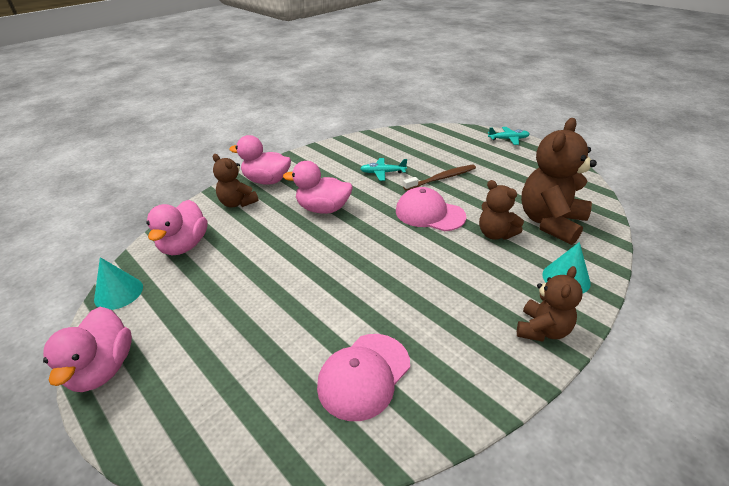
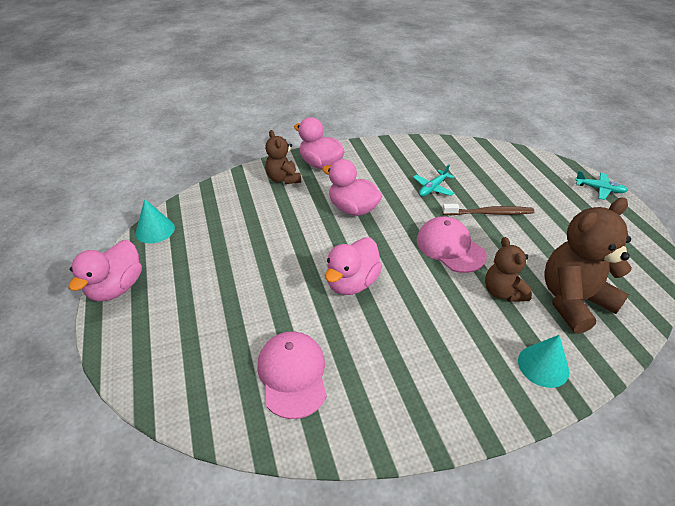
camera: 25 degrees right, 5 degrees up
(184, 245) = (221, 205): pink duck -> pink duck (352, 283)
(364, 375) = (292, 374): pink cap -> pink cap turned 105 degrees clockwise
(382, 173) = (432, 188): turquoise plane -> turquoise plane turned 75 degrees counterclockwise
(542, 330) = (478, 404): brown teddy bear -> none

